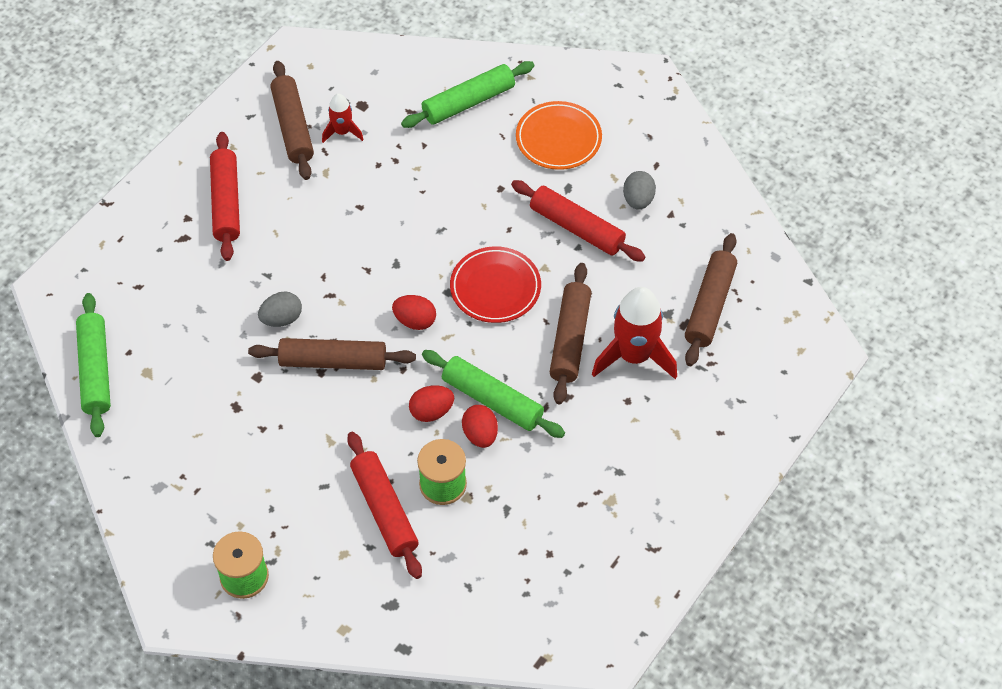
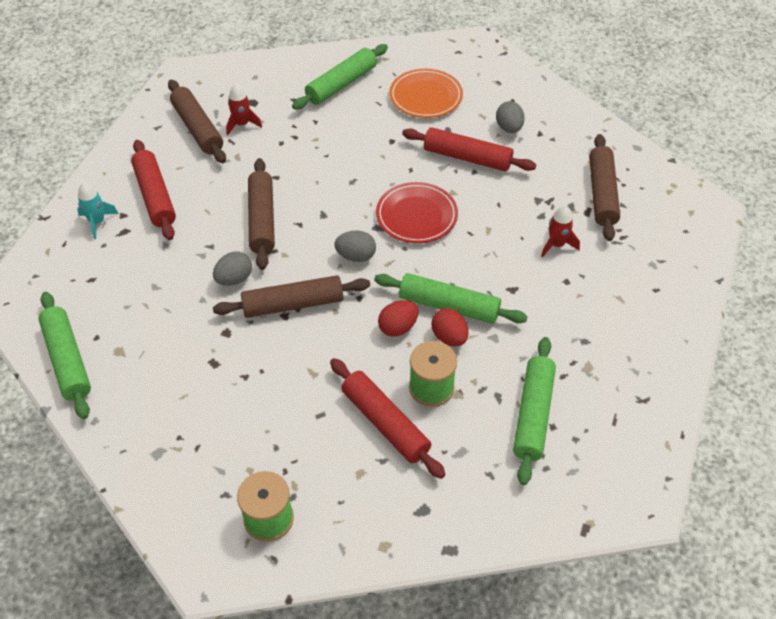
camera: 15 degrees left, 5 degrees down
(159, 221) = (97, 222): none -> turquoise rocket
(415, 321) = (356, 256): red egg -> grey egg
(534, 536) = (533, 414): none -> green rolling pin
(570, 339) = (497, 243): brown rolling pin -> brown rolling pin (262, 220)
(634, 356) = (556, 245): red rocket -> red rocket, size x0.53

